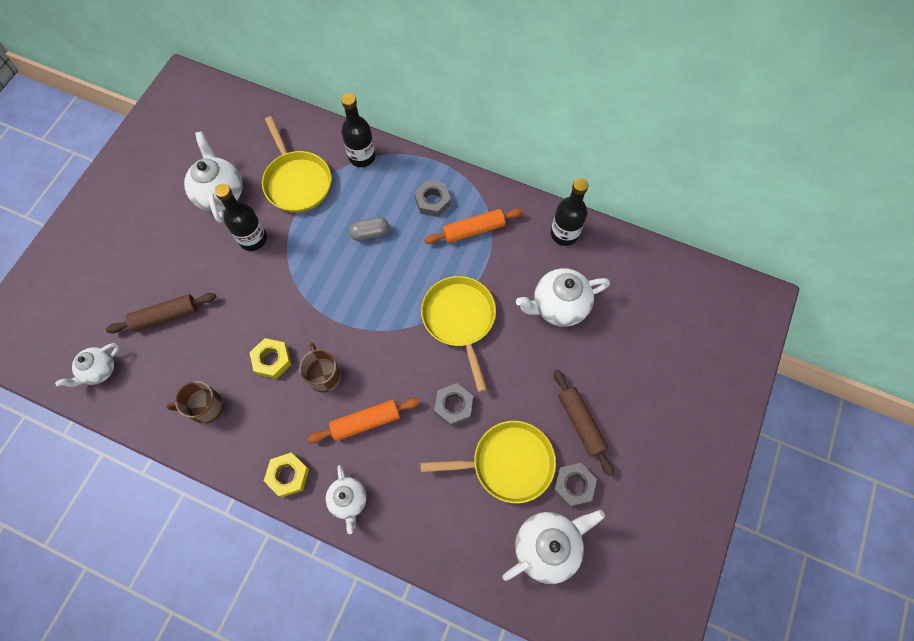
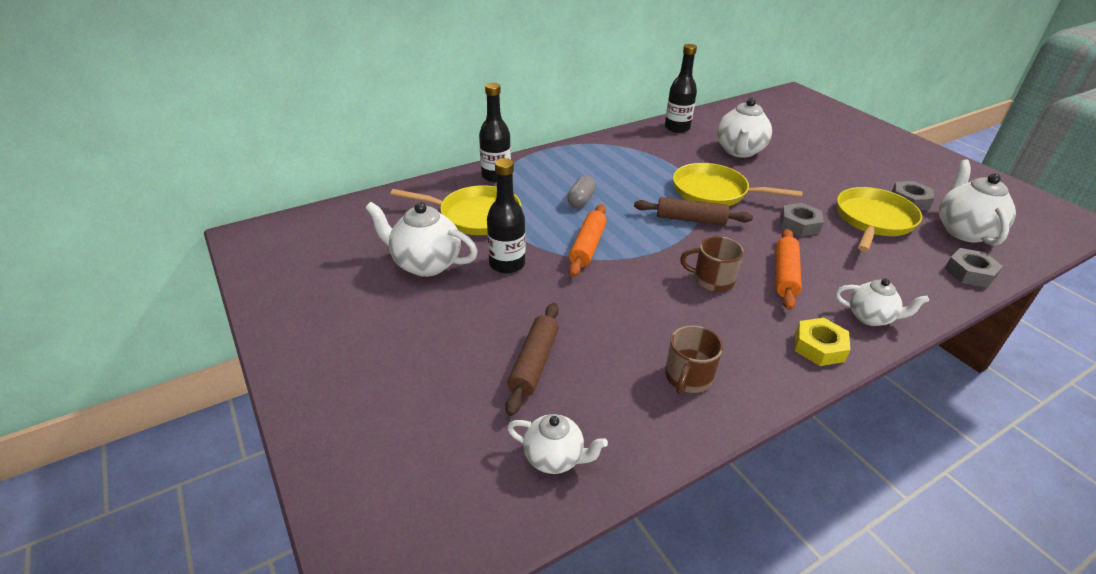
camera: 55 degrees left, 30 degrees down
(99, 370) = (554, 458): white teapot -> white teapot turned 60 degrees counterclockwise
(272, 360) = (667, 306): yellow nut -> none
(432, 201) = (584, 163): grey nut -> grey nut (969, 273)
(473, 230) = (633, 157): orange rolling pin -> orange rolling pin (587, 246)
(581, 423) = (853, 179): brown rolling pin -> brown rolling pin (690, 219)

